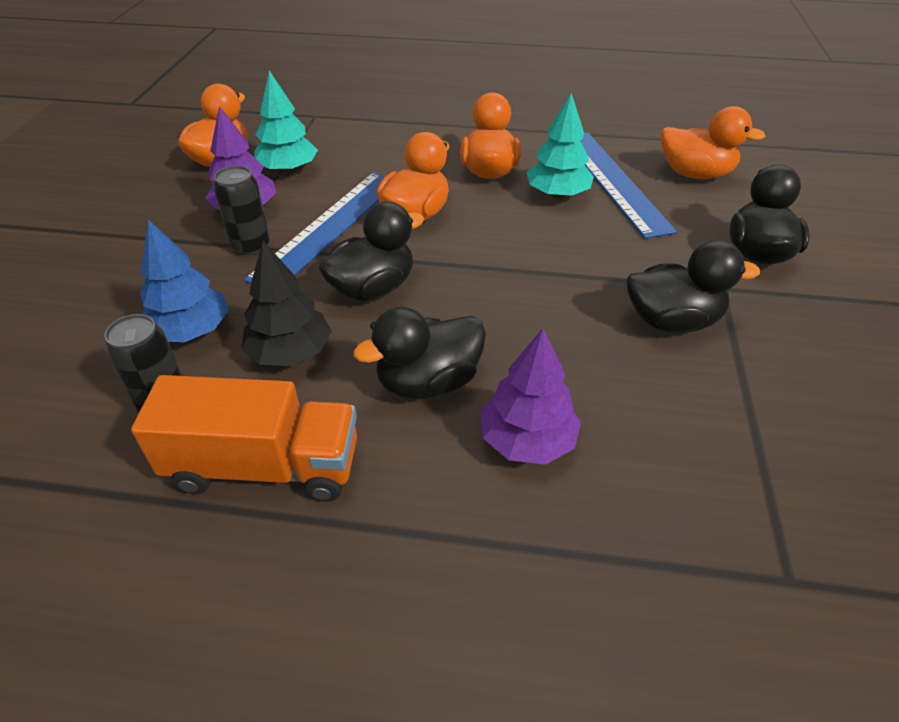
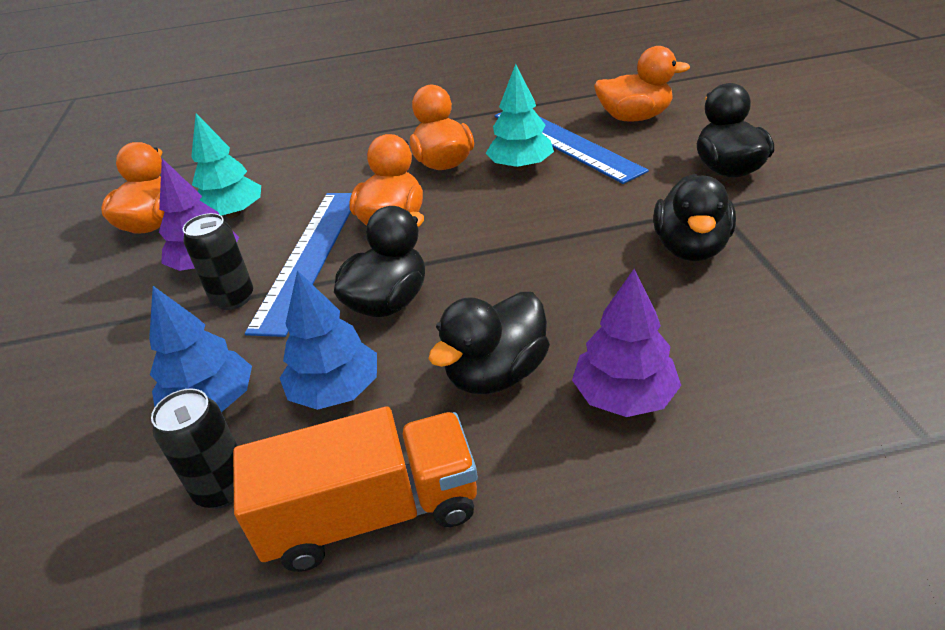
camera: 15 degrees left, 5 degrees down
(290, 352) = (336, 390): black tree -> blue tree
(672, 321) = (690, 248): black duck -> black duck turned 120 degrees clockwise

